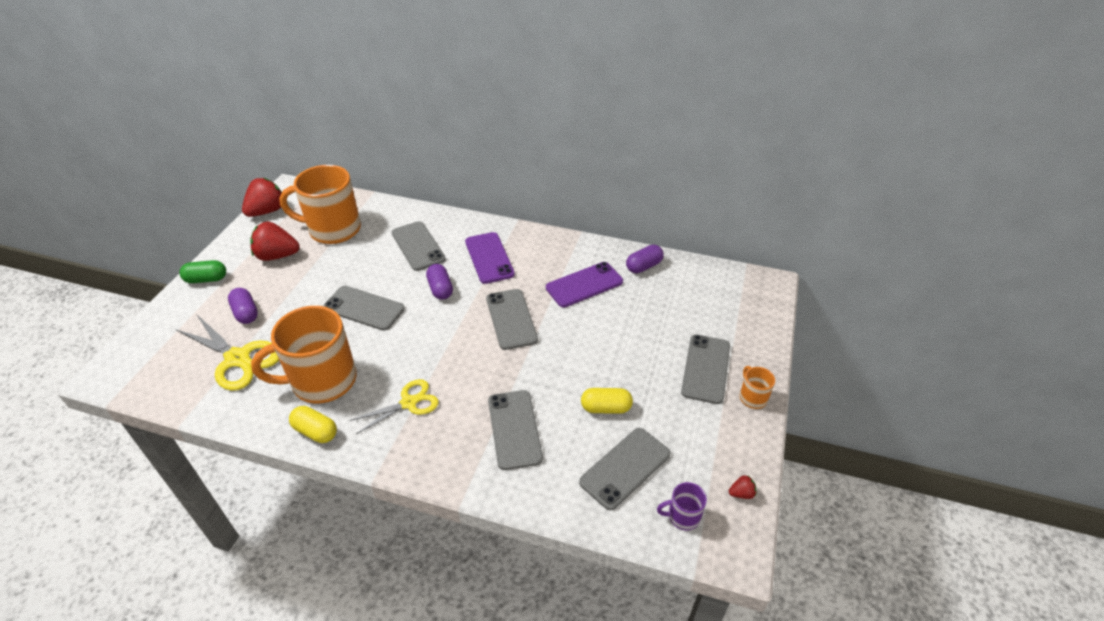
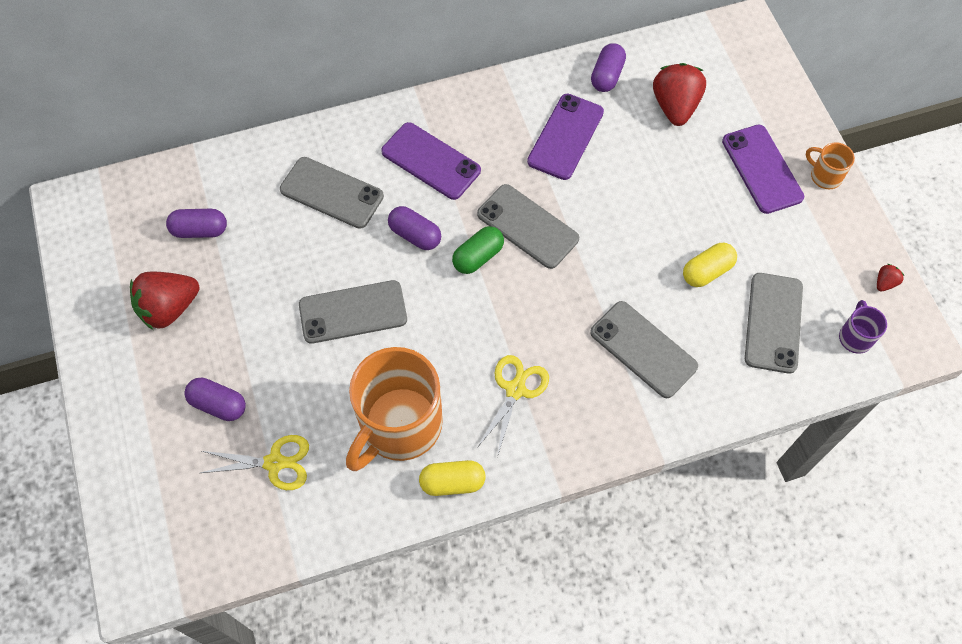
camera: 35 degrees left, 20 degrees up
(206, 279) = (114, 393): green capsule -> green capsule (478, 257)
(238, 358) = (274, 463): yellow scissors -> yellow scissors, size x0.65
(267, 211) = (80, 254): red strawberry -> red strawberry (675, 106)
(333, 229) = (200, 230): orange mug -> purple capsule
(682, 516) = (855, 337): purple mug -> purple mug turned 135 degrees clockwise
(705, 368) = (761, 169): grey phone -> purple phone

